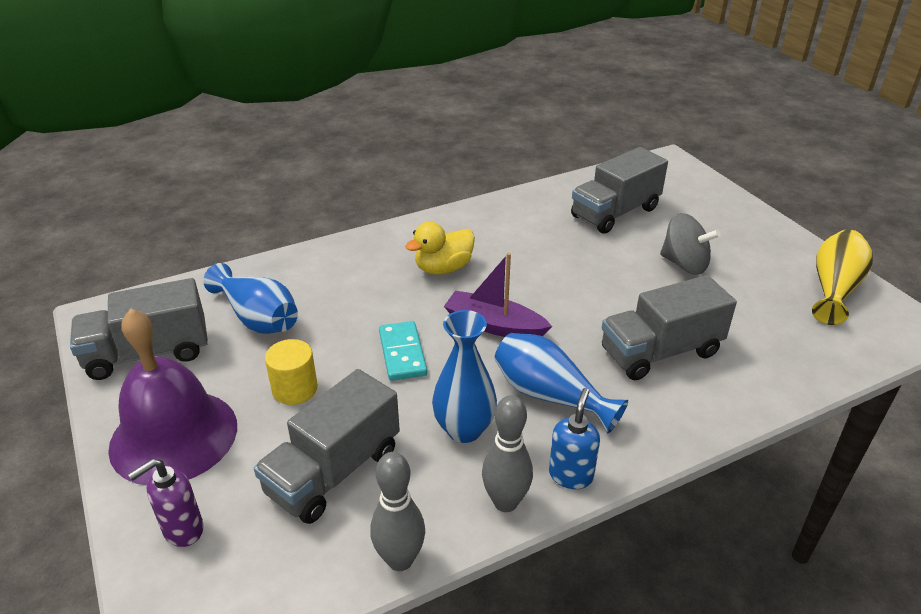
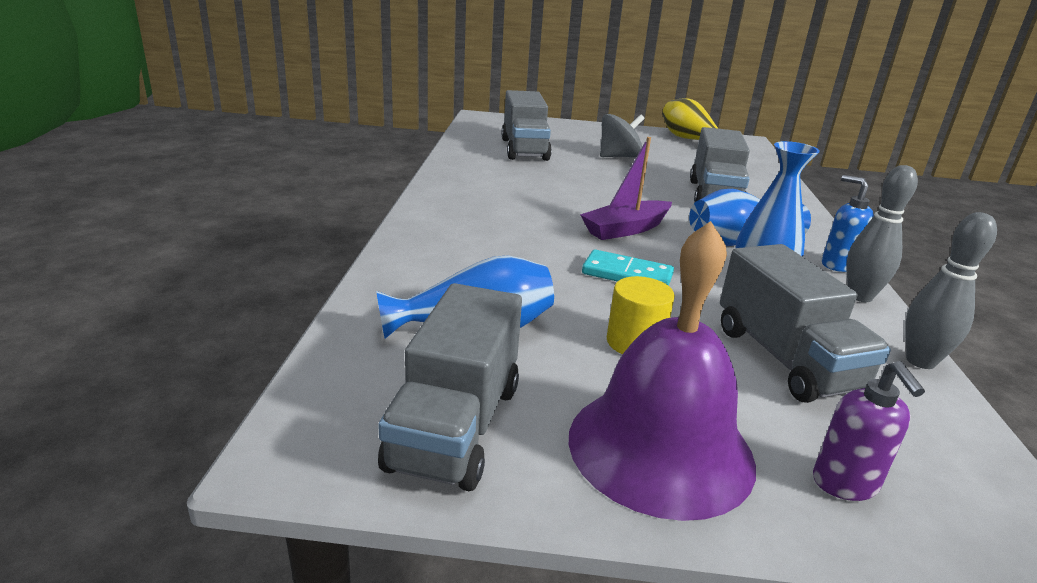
camera: 60 degrees left, 10 degrees down
(443, 268) = (513, 220): yellow duck -> none

